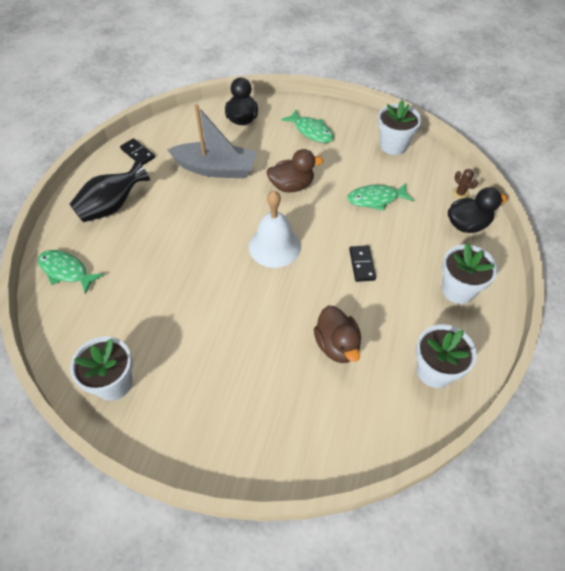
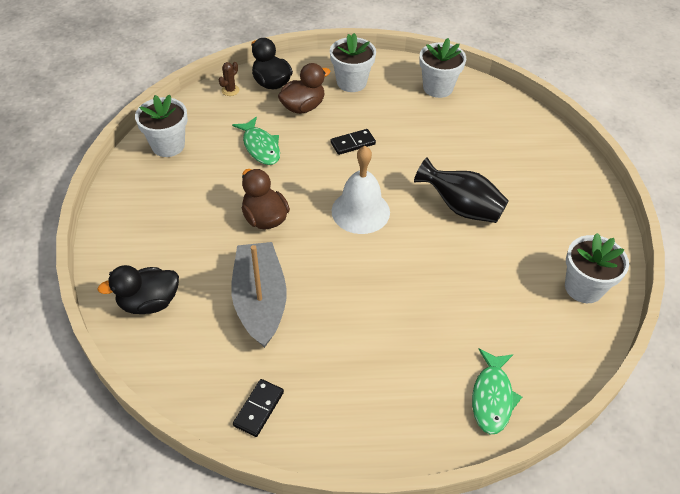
camera: 110 degrees left, 5 degrees down
(112, 206) = (371, 394): black vase -> black vase (461, 207)
(311, 131) = (159, 222): green fish -> none
(337, 345) = (448, 144): brown duck -> brown duck (303, 107)

